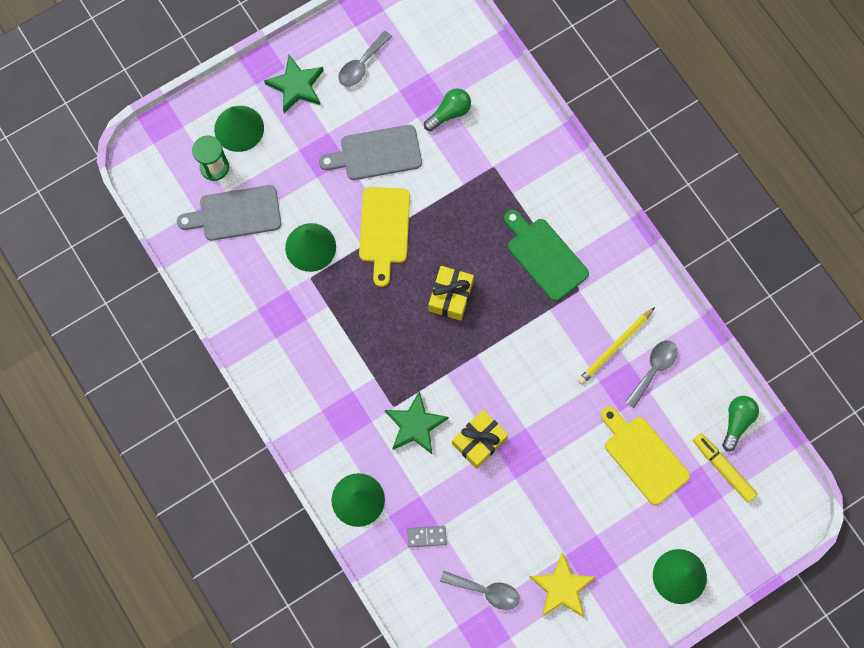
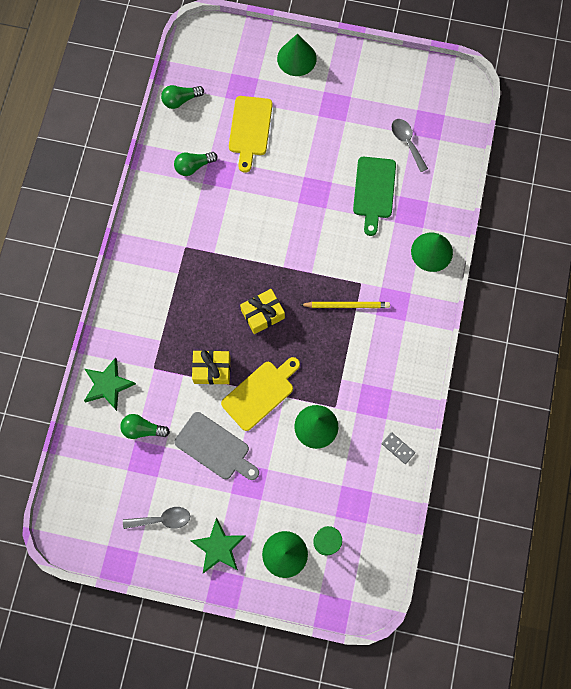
camera: 135 degrees left, 0 degrees up
(236, 214) = (342, 495): grey cutting board -> none
(415, 425) = (358, 261): green star -> green star (108, 385)
(426, 536) = (412, 198): grey domino -> grey domino (398, 448)
(479, 441) = (331, 219): yellow gift -> yellow gift (212, 370)
(544, 256) = (183, 285): green cutting board -> green cutting board (374, 191)
(562, 588) = (364, 107): yellow star -> none
(615, 347) = (201, 197): yellow pencil -> yellow pencil (346, 305)
(653, 369) = (193, 166): grey spoon -> green light bulb
(723, 468) = (215, 85): yellow marker -> none

